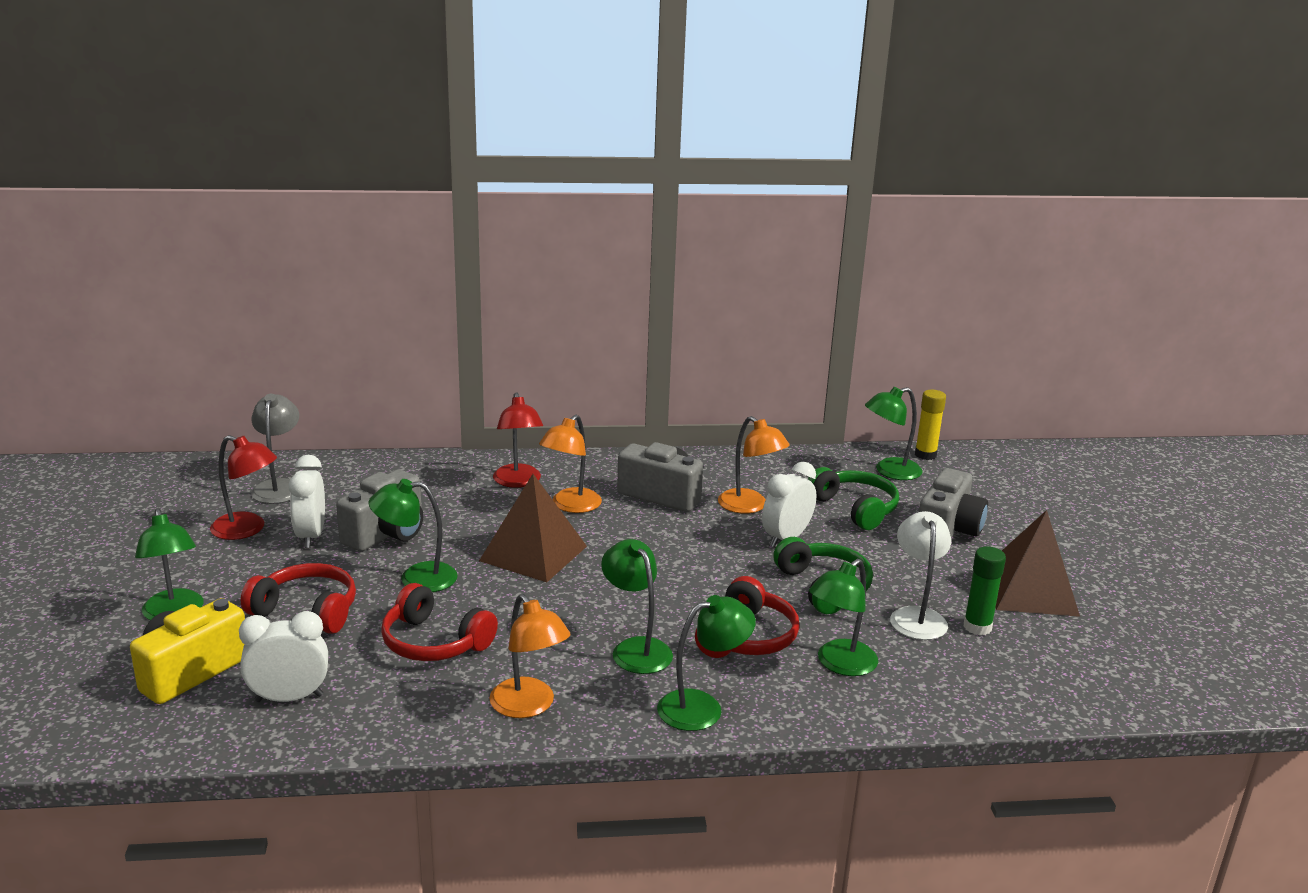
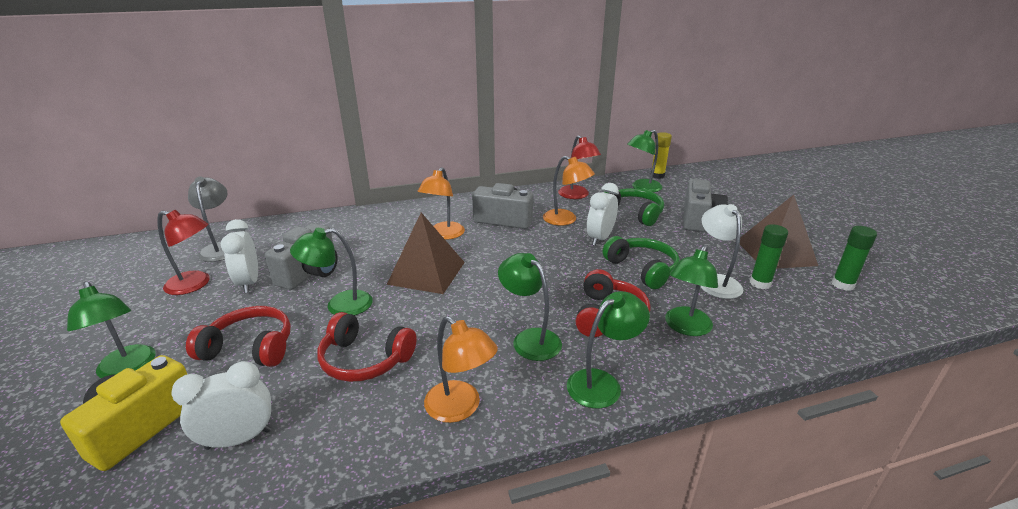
camera: 10 degrees left, 5 degrees up
(518, 482) = (401, 223): red lamp -> red lamp (577, 195)
(1095, 645) = (842, 285): none -> green glue stick

